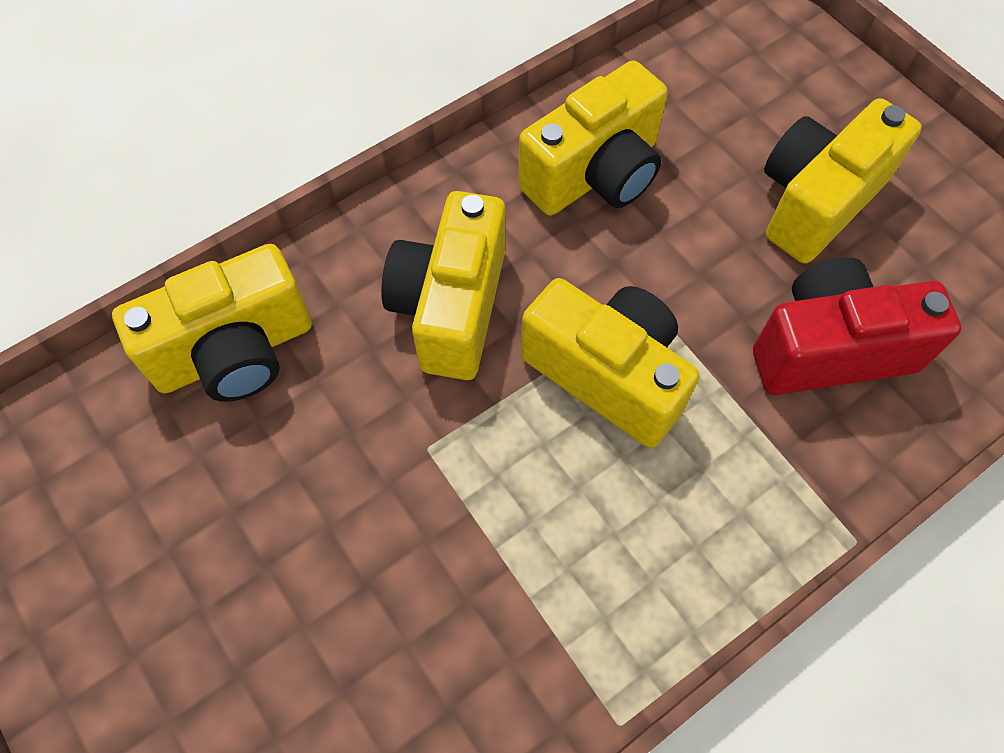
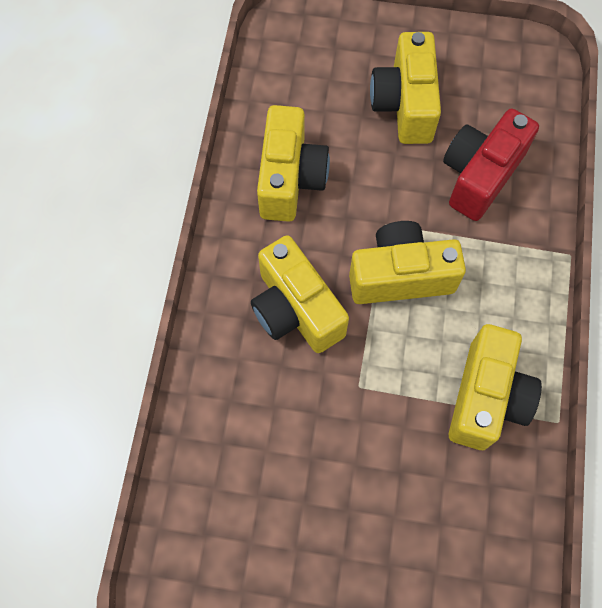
camera: 45 degrees left, 5 degrees up
(235, 352) = (216, 430): yellow camera -> yellow camera (486, 397)

